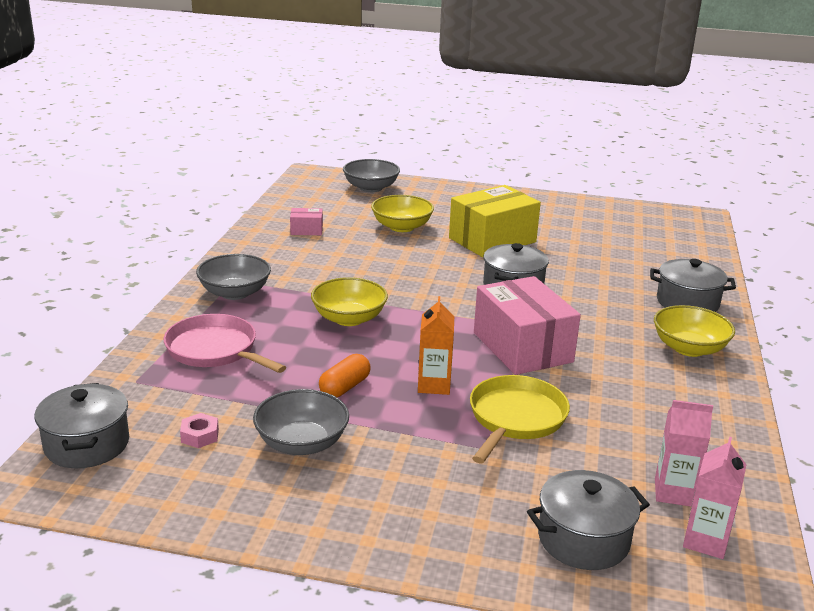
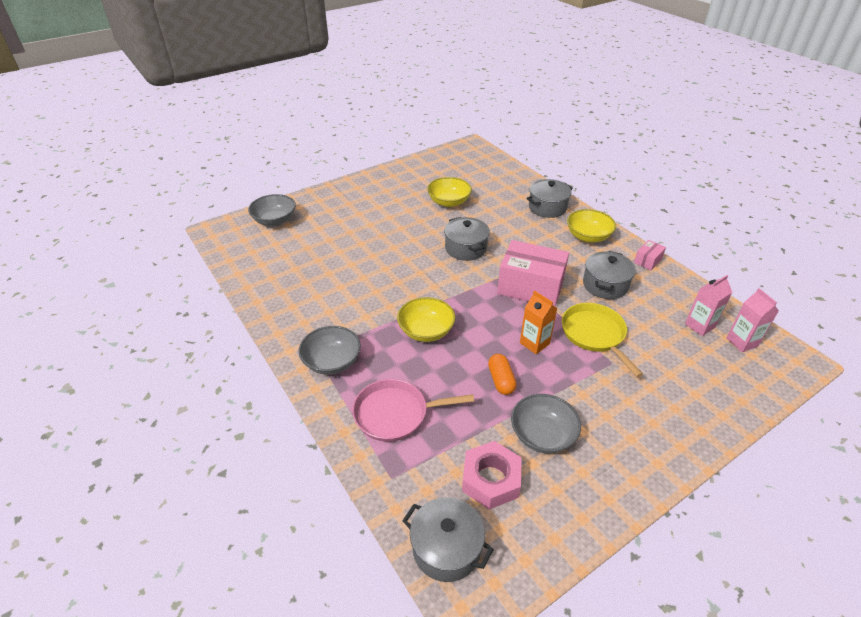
camera: 45 degrees left, 15 degrees up
(200, 435) = (491, 479): pink nut -> pink nut, size x2.04
(306, 230) = (291, 280): pink box -> pink box (647, 261)
(401, 227) = (343, 241): yellow bowl -> yellow bowl (449, 202)
(492, 240) = (405, 221): yellow box -> none
(583, 539) = (714, 380): grey pot -> grey pot (605, 285)

